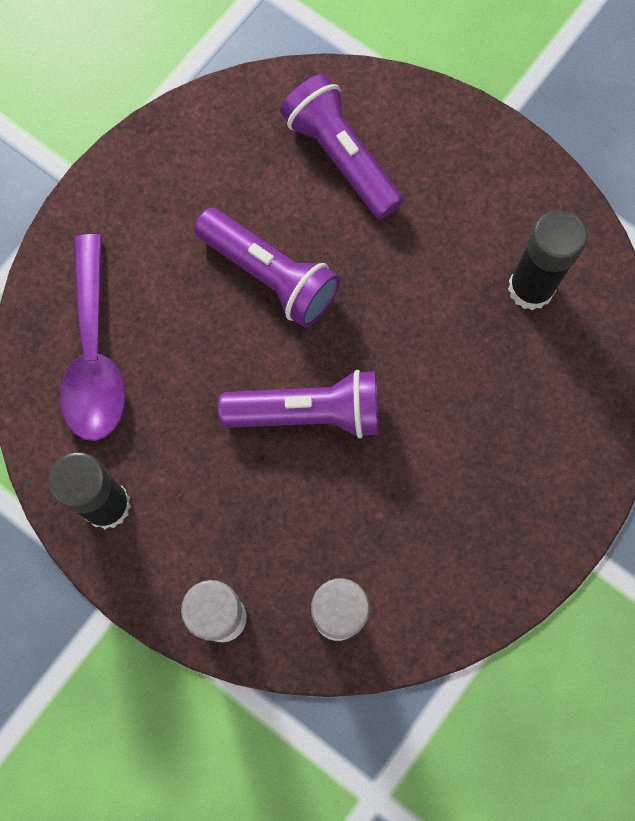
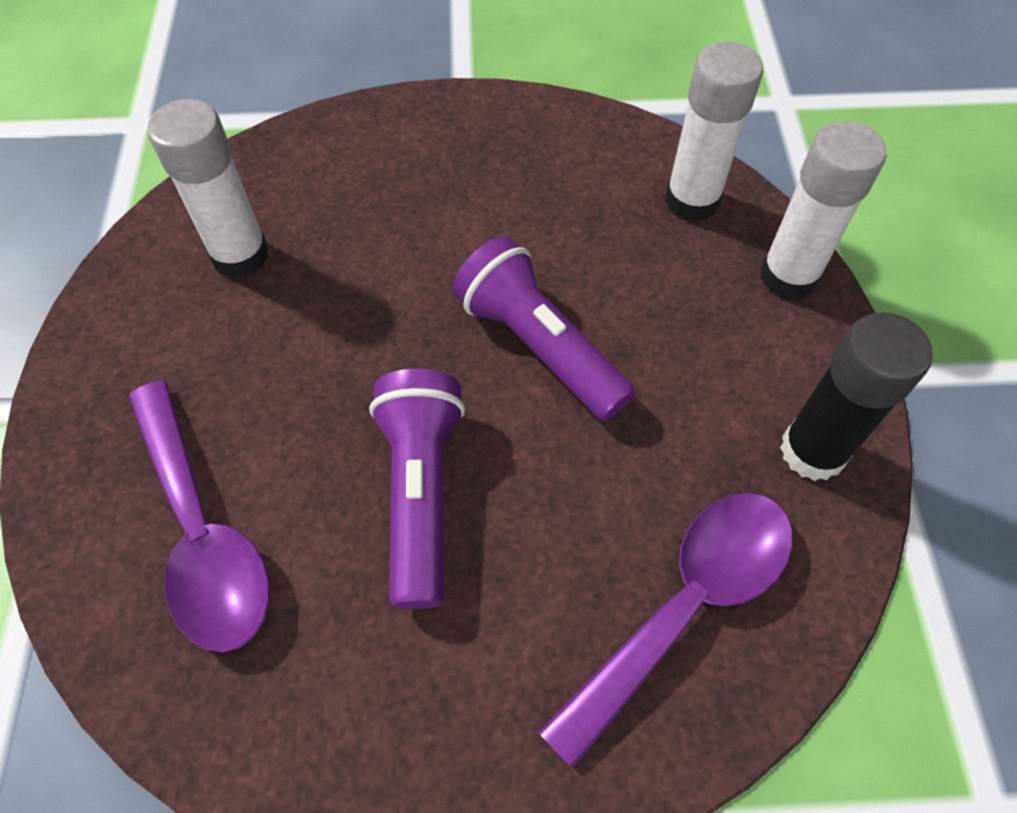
camera: 130 degrees left, 15 degrees down
(340, 157) = (202, 532): purple flashlight -> purple spoon
(530, 288) = (240, 255): black glue stick -> white glue stick

